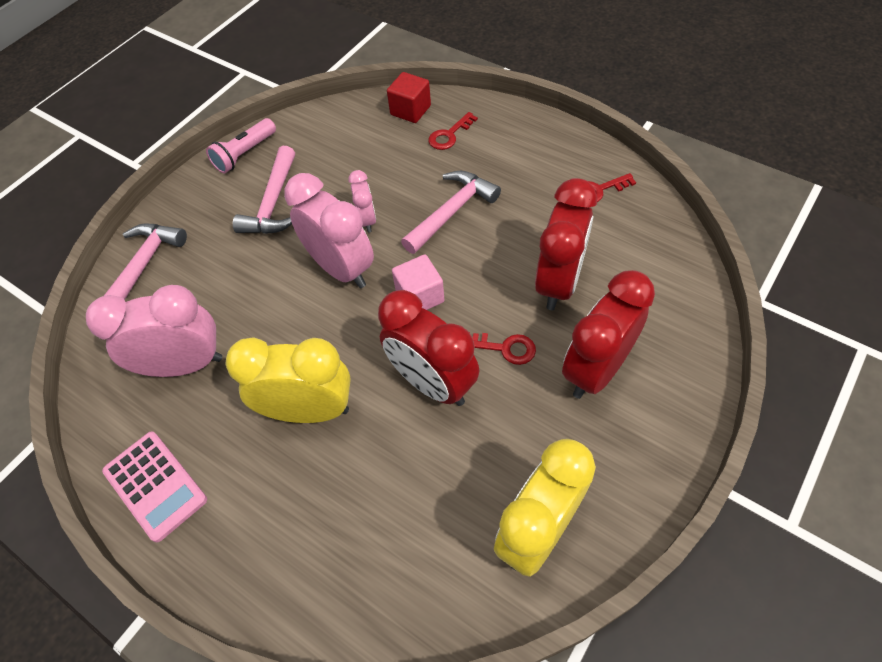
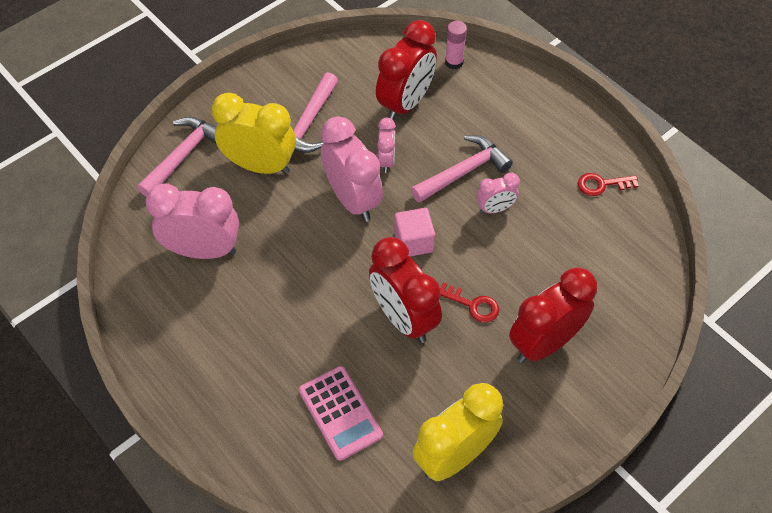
camera: 10 degrees right, 0 degrees up
(155, 485) = (163, 342): pink calculator -> pink calculator (340, 413)
(245, 154) = (292, 70): pink flashlight -> none
(309, 410) = (297, 314): yellow clock -> yellow clock (260, 166)
(410, 110) = (454, 62): red cube -> pink glue stick
(449, 135) = (483, 96): red key -> none
(496, 241) = (495, 209): none -> pink clock
(558, 282) = (537, 260): red clock -> red clock (405, 103)

